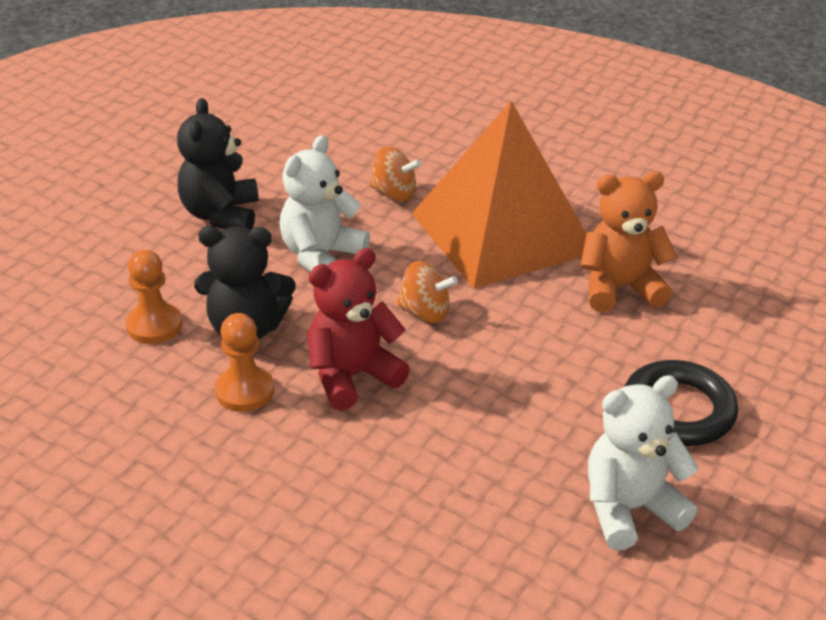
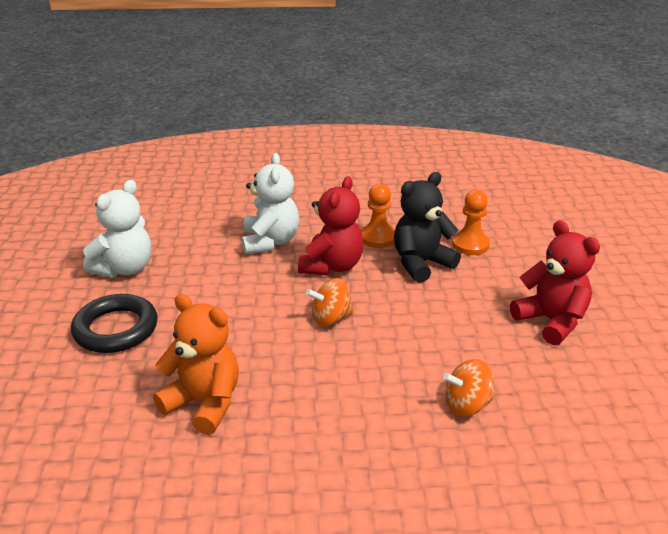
camera: 145 degrees right, 5 degrees down
(221, 215) = (551, 321): black teddy bear -> red teddy bear
(321, 257) = (443, 324): white teddy bear -> white teddy bear (270, 242)
(502, 232) = (340, 410): orange pyramid -> none
(619, 288) = (204, 403): orange teddy bear -> orange teddy bear turned 105 degrees counterclockwise

